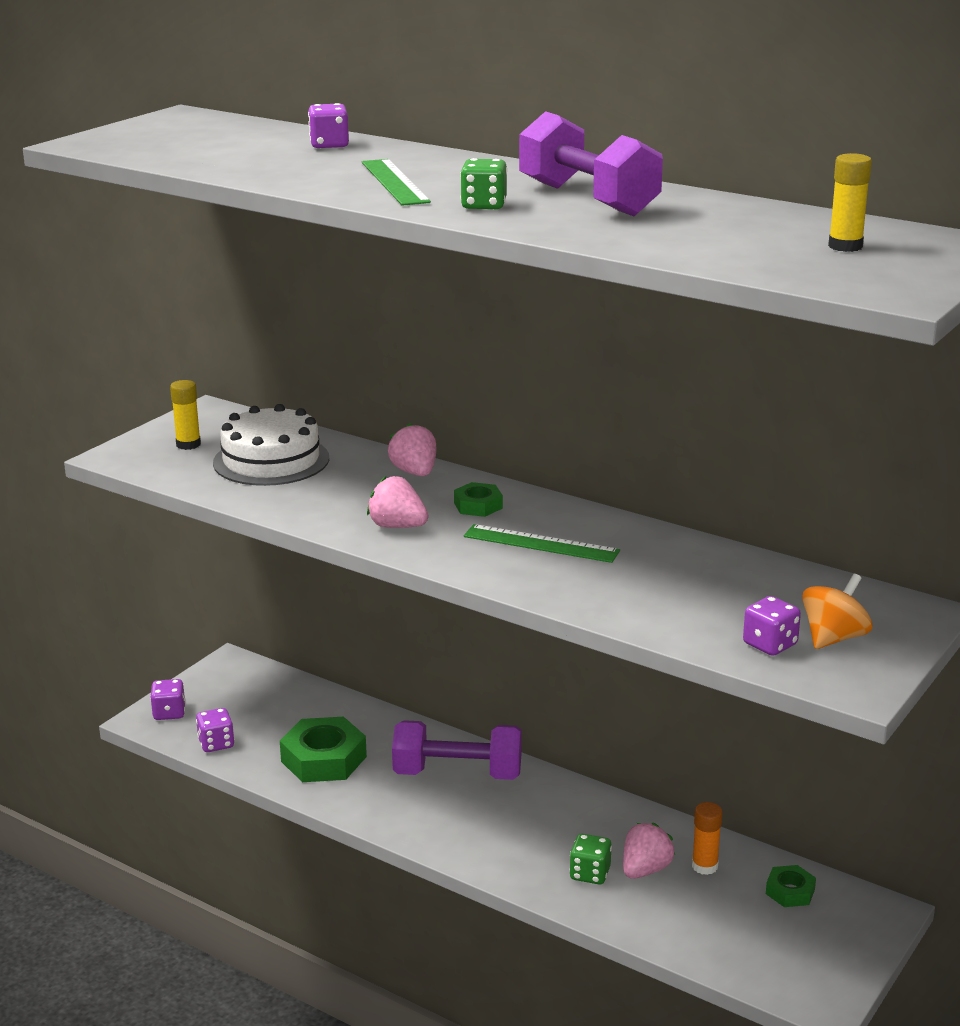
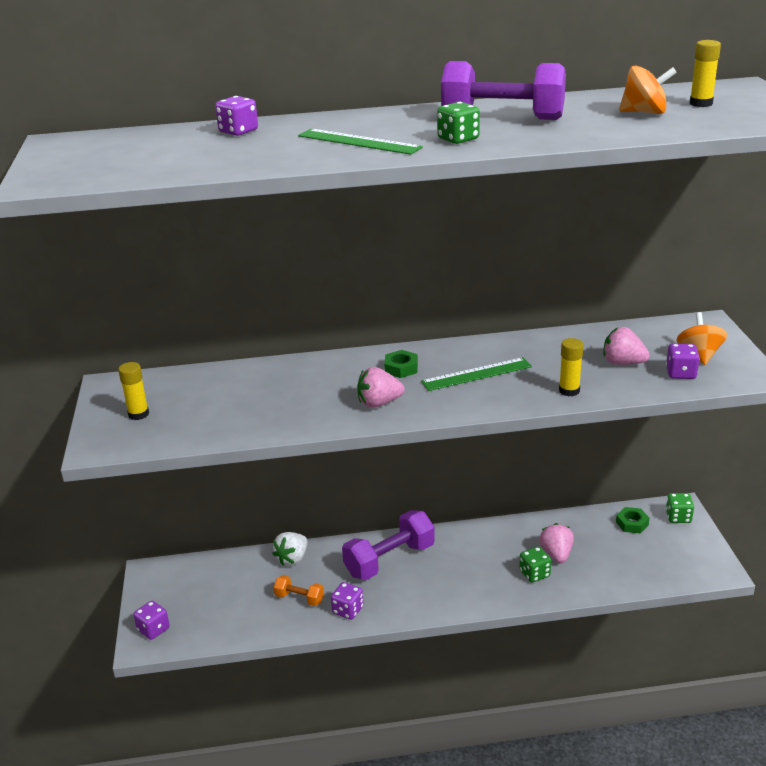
camera: 40 degrees left, 5 degrees up
(216, 743) = (216, 630): purple dice -> purple dice (348, 610)
(271, 460) = (219, 398): white cake -> none
(323, 759) = (299, 598): green nut -> orange dumbbell
(368, 720) = (292, 558): none -> white strawberry
(415, 472) = (327, 365): pink strawberry -> pink strawberry (622, 363)
(605, 602) = (569, 391): none -> yellow glue stick
(704, 866) = (579, 534): orange glue stick -> none
(749, 236) = (644, 112): none -> orange spinning top
(863, 919) = (678, 517): none -> green dice

